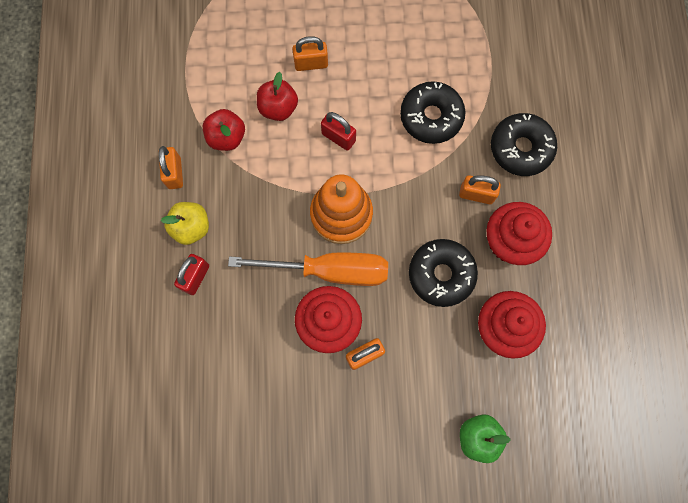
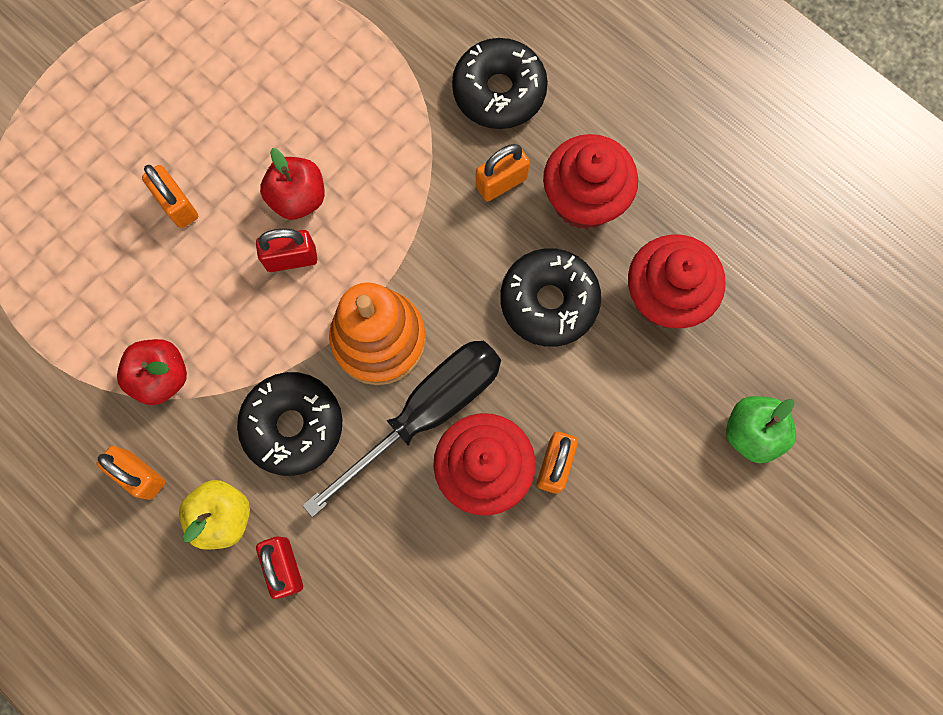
camera: 45 degrees left, 0 degrees up
(278, 108) = (189, 289): red apple -> red apple (298, 198)
(311, 63) = (177, 205): orange padlock -> orange padlock turned 75 degrees counterclockwise
(329, 270) = (427, 412): orange screwdriver -> black screwdriver
(431, 117) = (371, 143): black donut -> black donut (293, 426)

